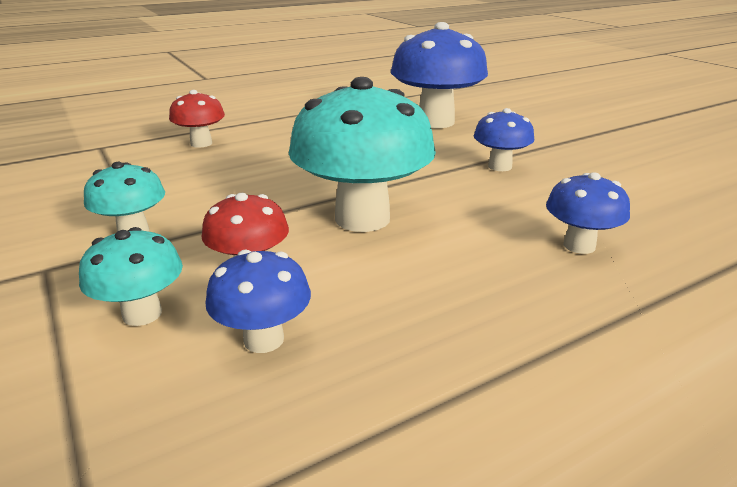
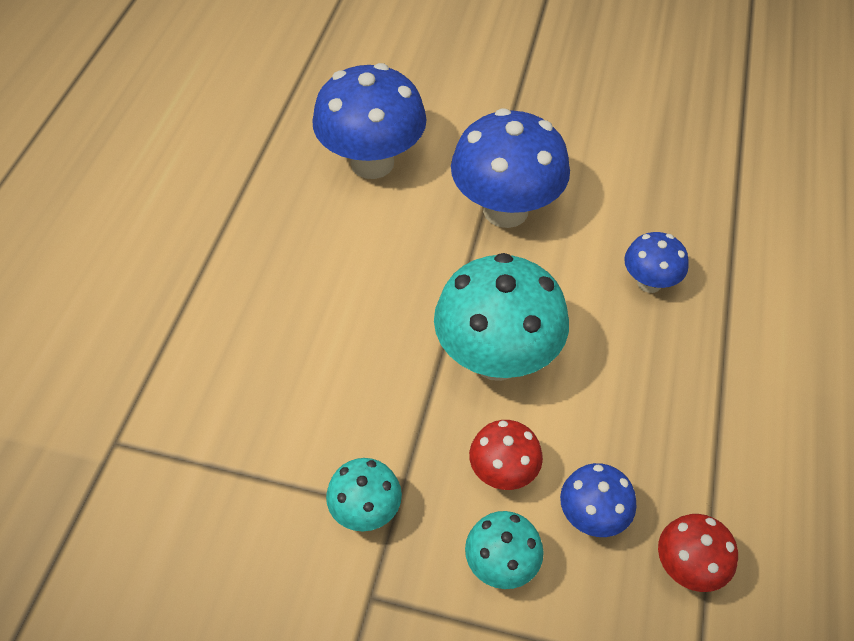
camera: 45 degrees left, 25 degrees up
(201, 143) = (211, 358): red mushroom -> red mushroom (687, 567)
(500, 166) = (505, 210): blue mushroom -> blue mushroom, size x1.94

